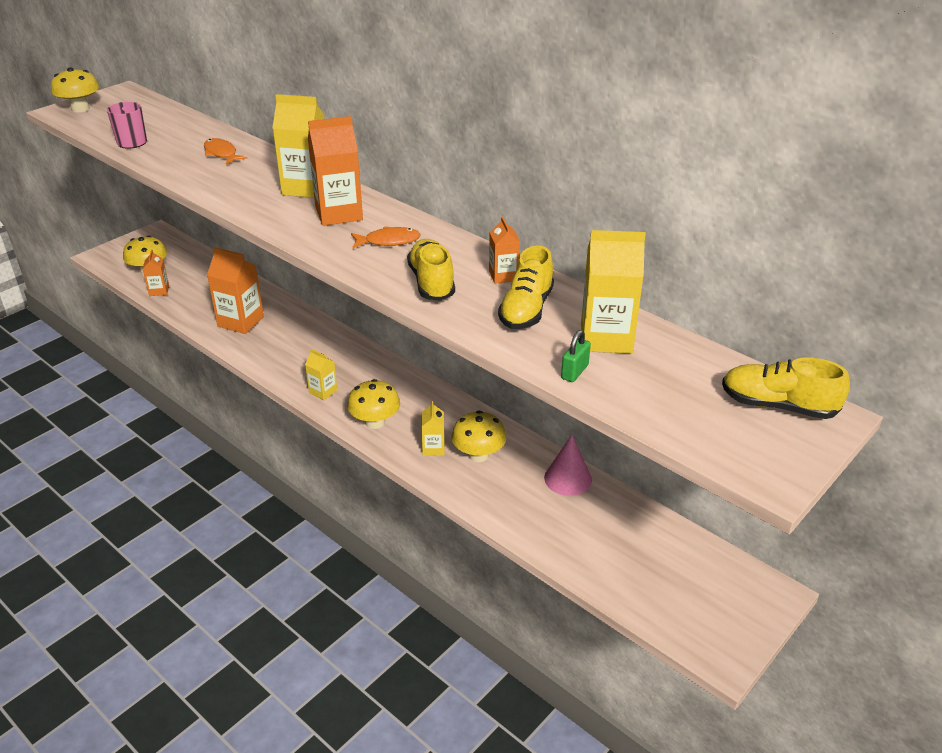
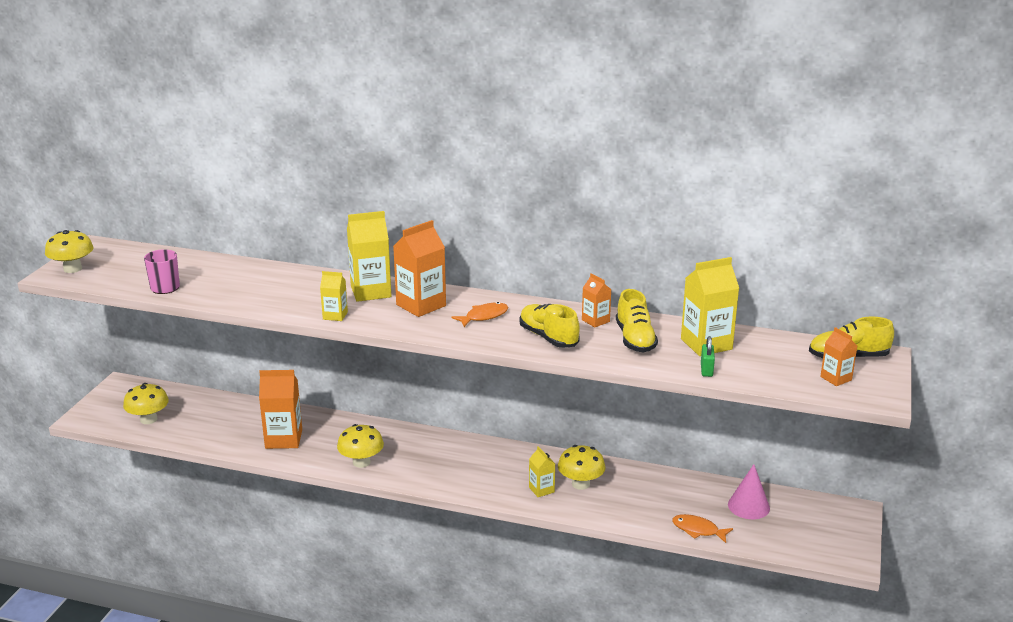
camera: 25 degrees left, 10 degrees down
(159, 291) = (176, 433): orange carton -> orange carton (836, 378)
(221, 153) = (262, 280): orange fish -> orange fish (698, 530)
(323, 391) = (412, 474): yellow carton -> yellow carton (335, 315)
(375, 422) = (477, 484): yellow mushroom -> yellow mushroom (361, 462)
(568, 478) = (661, 480): pink cone -> pink cone (748, 506)

